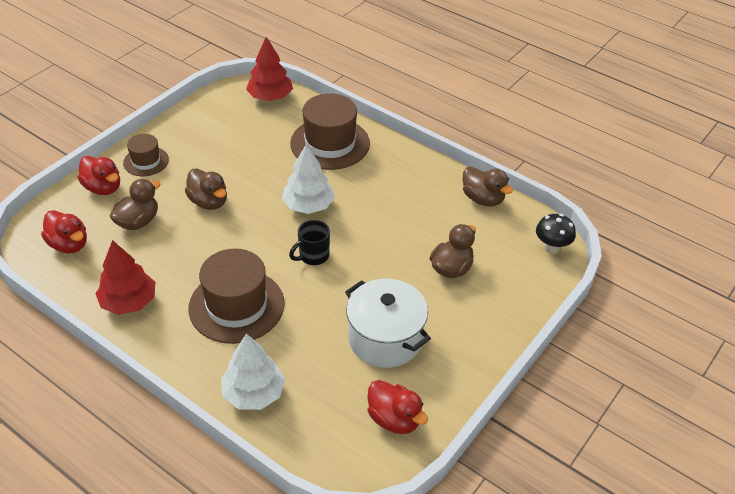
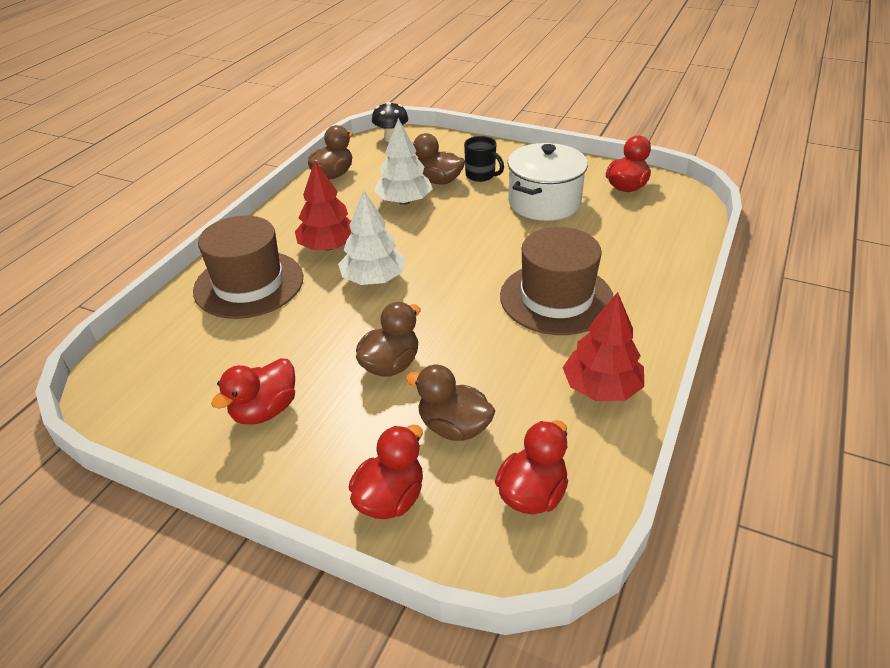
camera: 100 degrees left, 5 degrees down
(146, 161) = (312, 464): brown hat -> none
(198, 146) = (264, 410): none -> red duck
(254, 393) = (657, 262): white tree -> white tree (404, 201)
(270, 97) = (134, 361): red tree -> red tree (328, 246)
(313, 256) = (456, 261): black mug -> black mug (481, 175)

